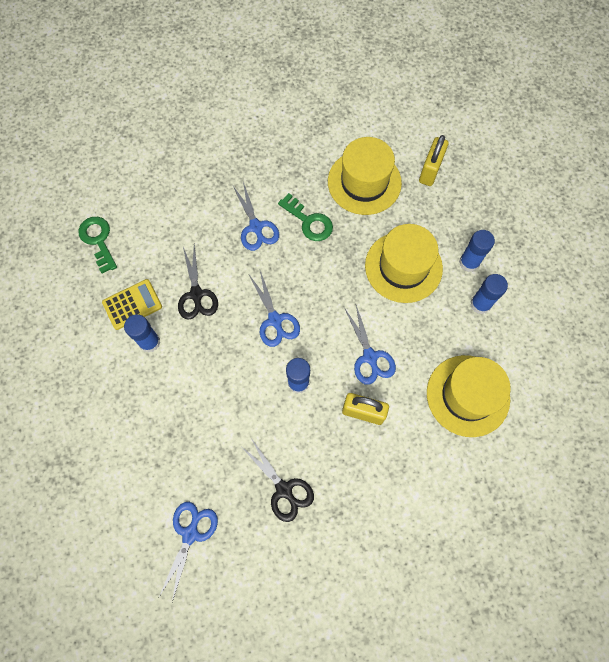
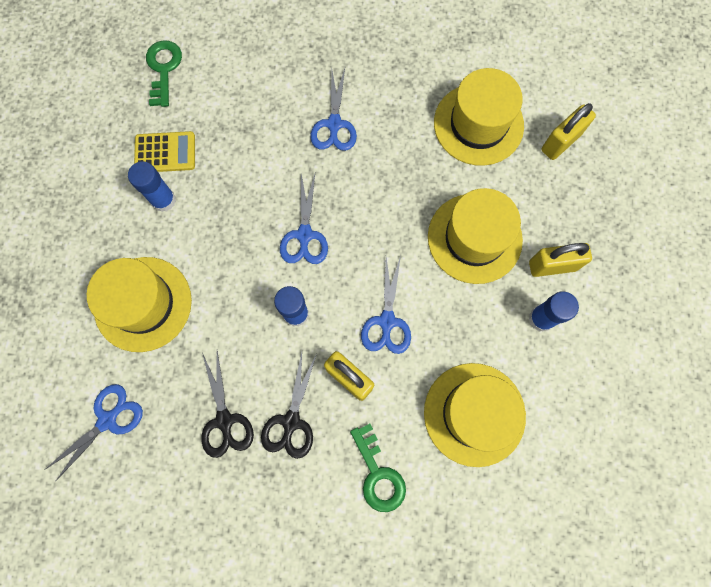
camera: 25 degrees right, 5 degrees up
(173, 430) = (143, 304): none -> yellow hat
(196, 294) = (236, 170): black scissors -> black scissors (291, 421)
(309, 221) = (395, 142): green key -> green key (378, 474)
(469, 262) = (552, 266): blue glue stick -> yellow padlock

